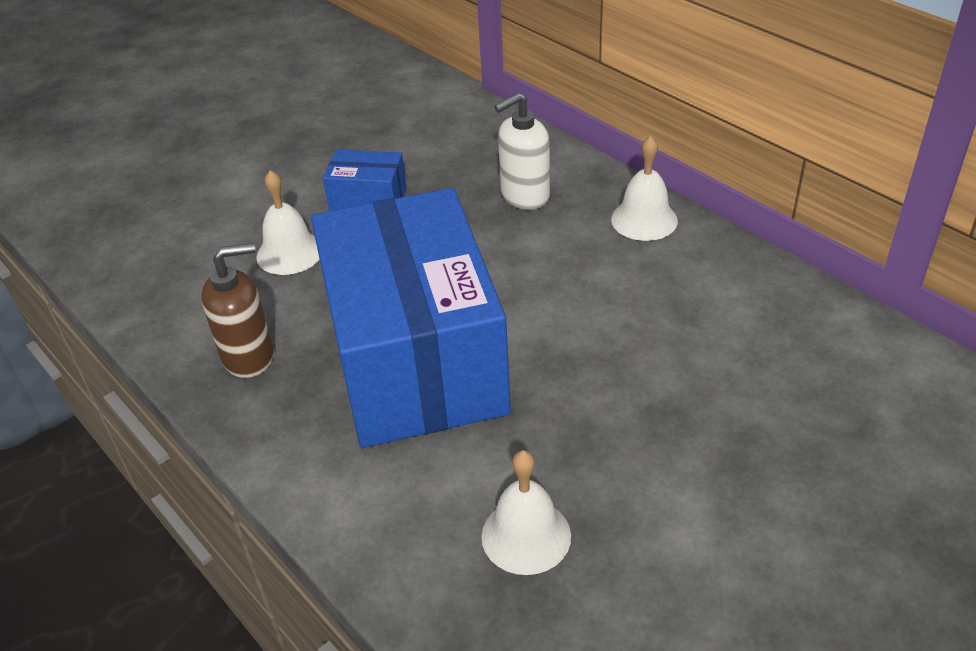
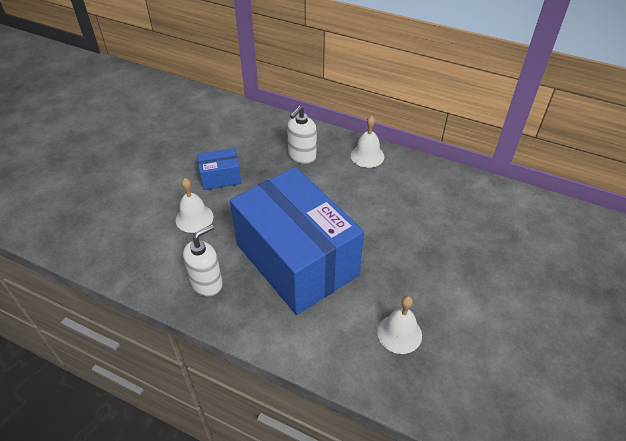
camera: 25 degrees left, 5 degrees up
(249, 357) = (207, 283): brown soap dispenser -> white soap dispenser

